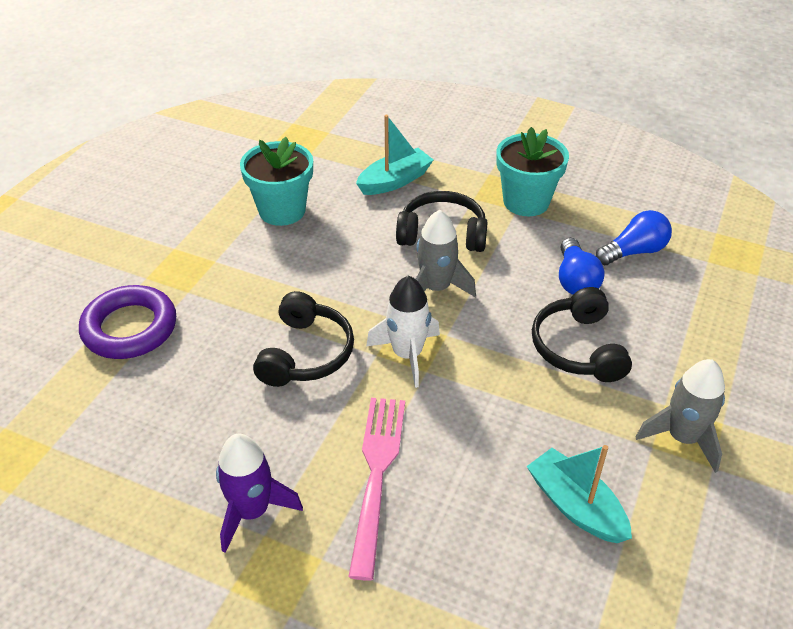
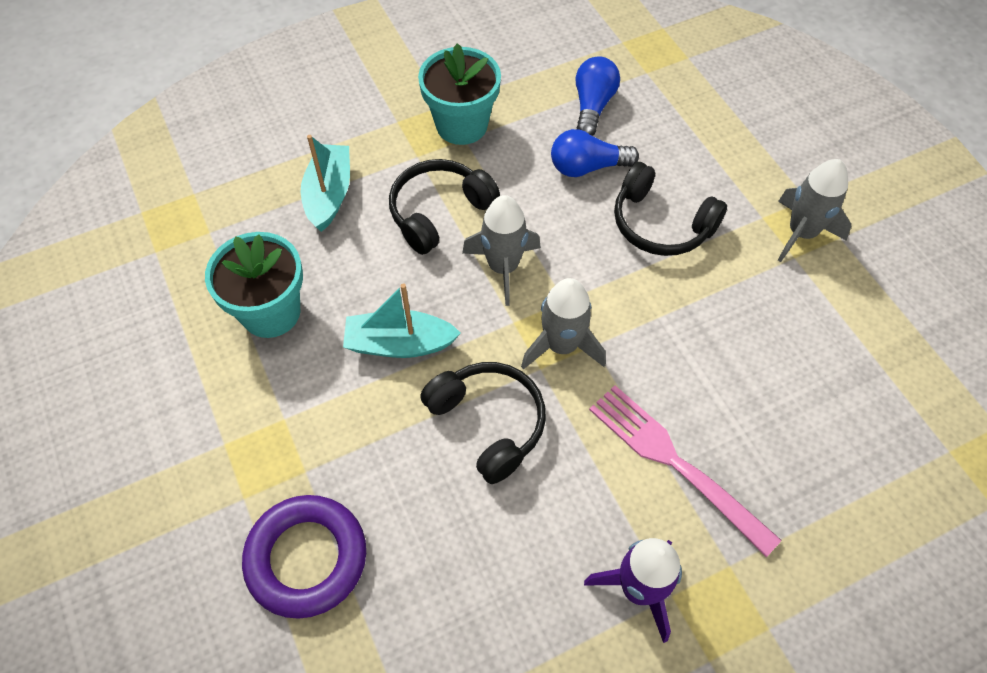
camera: 50 degrees left, 15 degrees up
(407, 355) = (562, 346): white rocket -> grey rocket
(575, 280) = (587, 167): blue light bulb -> blue light bulb turned 135 degrees clockwise
(576, 506) = (811, 348): turquoise boat -> turquoise boat (399, 344)

